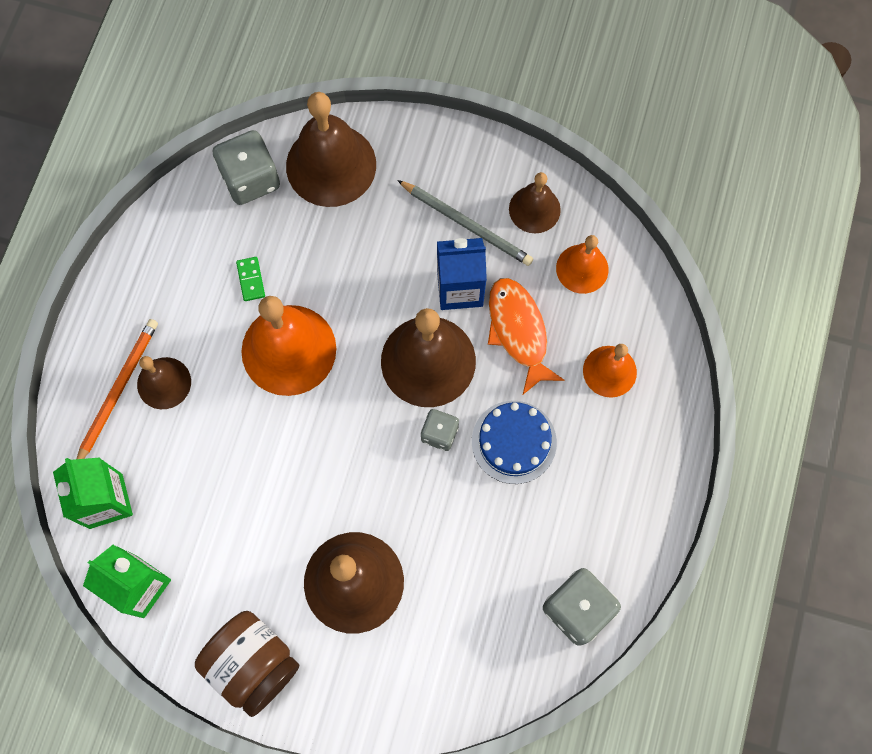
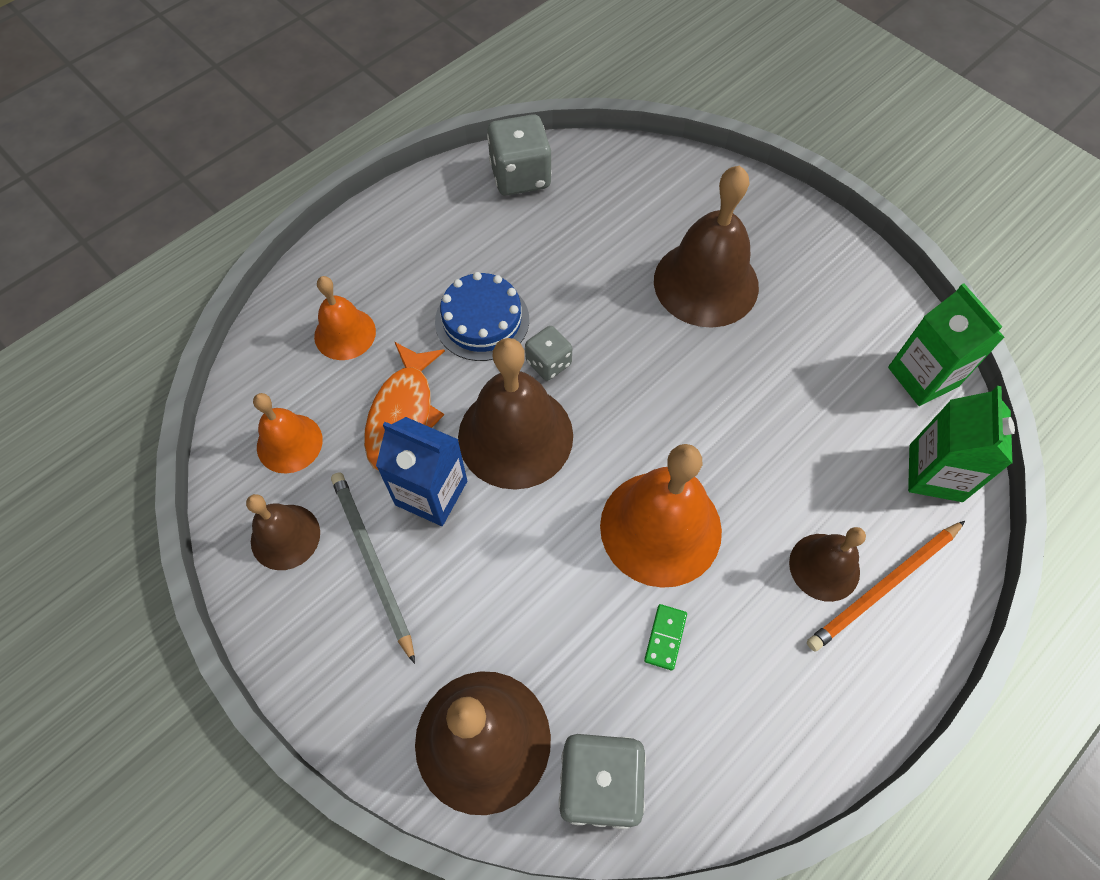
camera: 150 degrees left, 10 degrees down
(253, 664) = (832, 266): brown jar -> none

